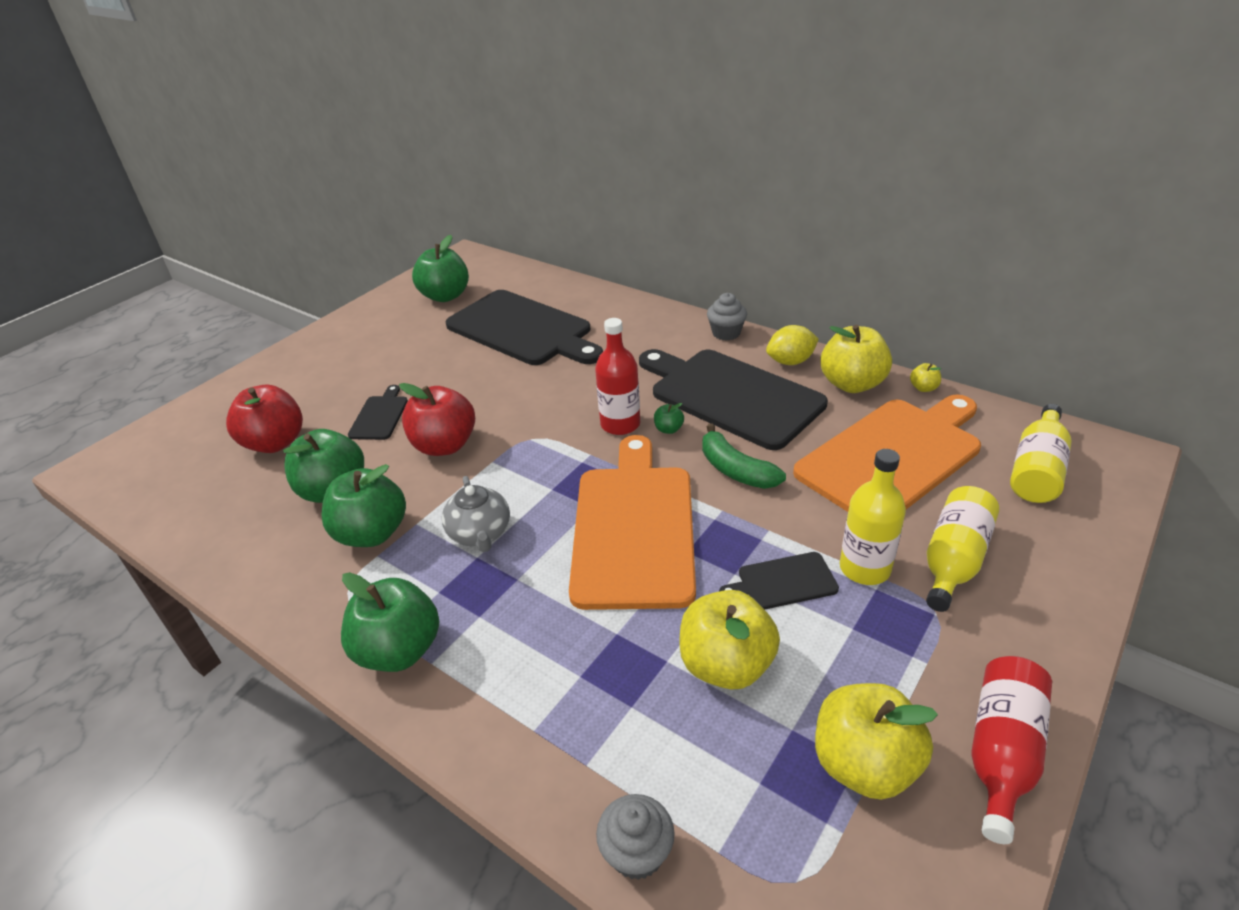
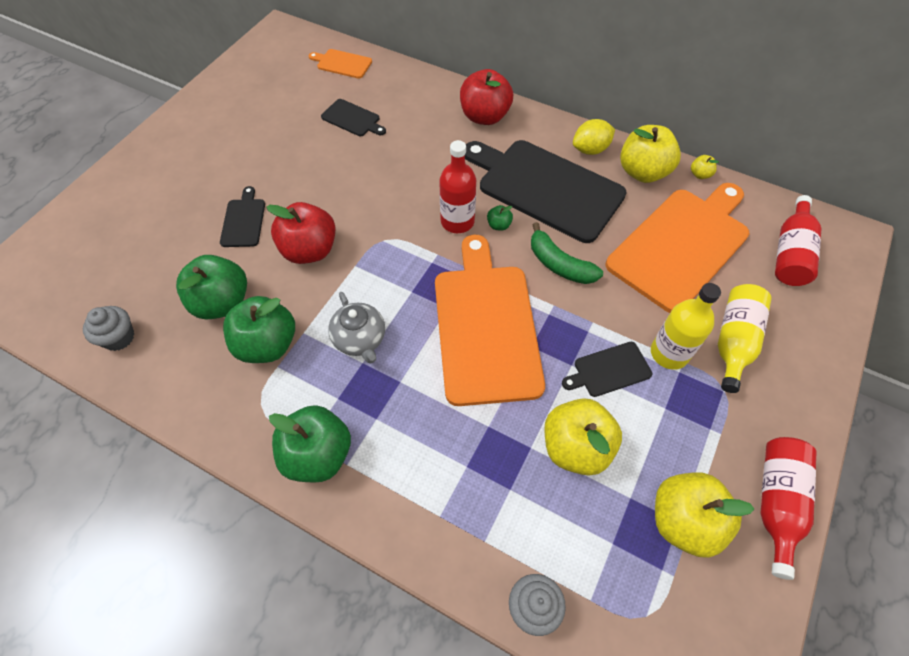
camera: 10 degrees left, 20 degrees up
(275, 443) = (154, 254): red apple -> red apple (484, 116)
(445, 296) = (272, 80): green apple -> none
(522, 329) = (352, 119): black cutting board -> black cutting board, size x0.44
(523, 283) = (342, 63): none -> orange cutting board
(726, 333) = (532, 119): grey cupcake -> grey cupcake (119, 337)
(1036, 469) = (790, 253): yellow bottle -> red bottle

